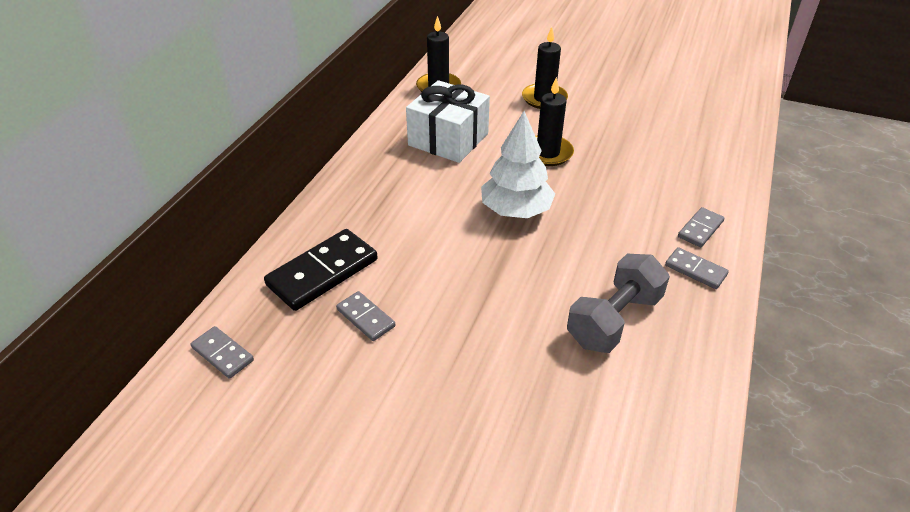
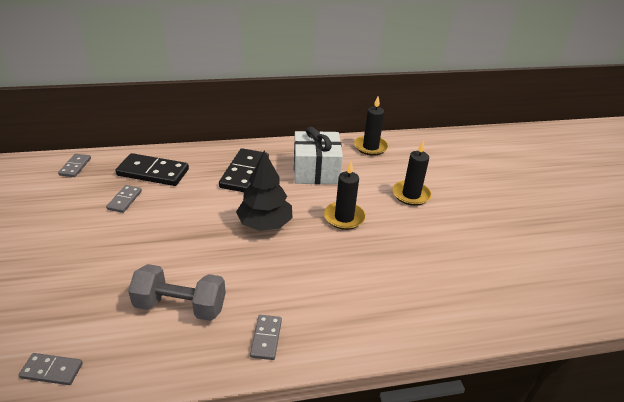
camera: 55 degrees right, 5 degrees down
(402, 192) = (245, 173): none -> black domino
(516, 210) = (265, 224): white tree -> black tree
(700, 229) = (321, 328): grey domino -> grey domino (52, 370)

